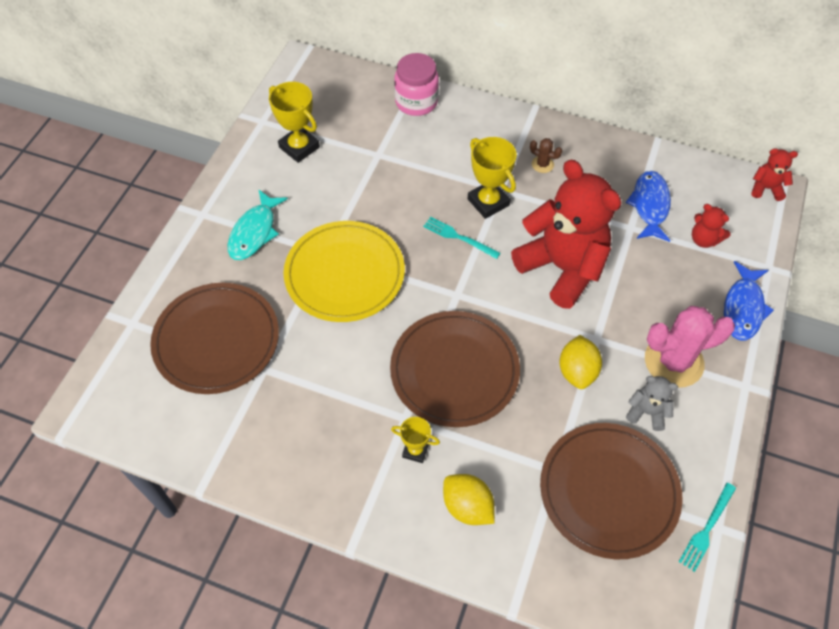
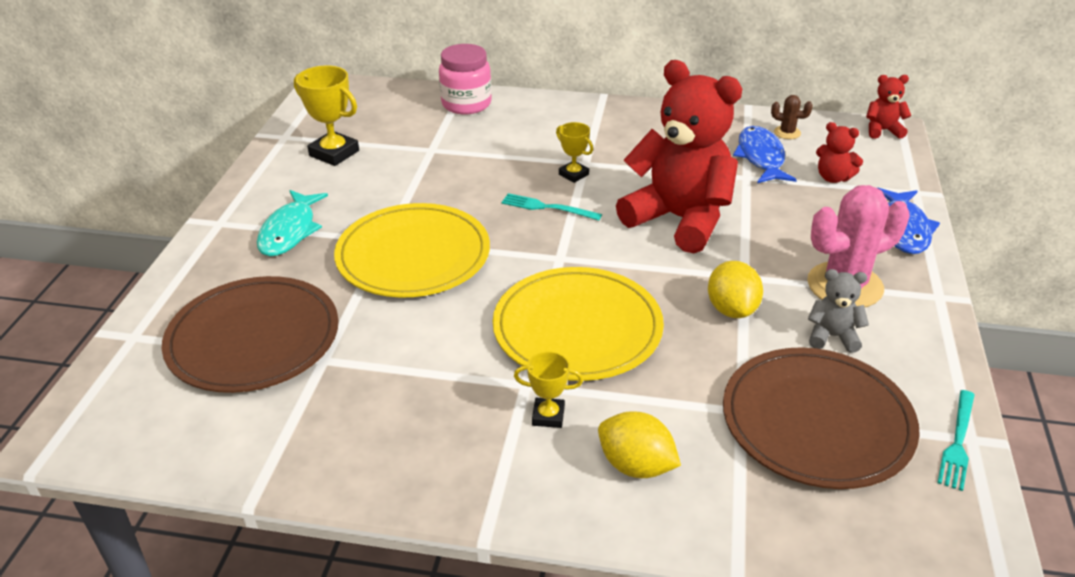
camera: 10 degrees left, 20 degrees down
(454, 370) = (577, 328): brown plate -> yellow plate
(488, 202) = (573, 174): yellow trophy -> yellow trophy, size x0.59
(542, 164) = (627, 138): brown cactus -> brown cactus (787, 132)

